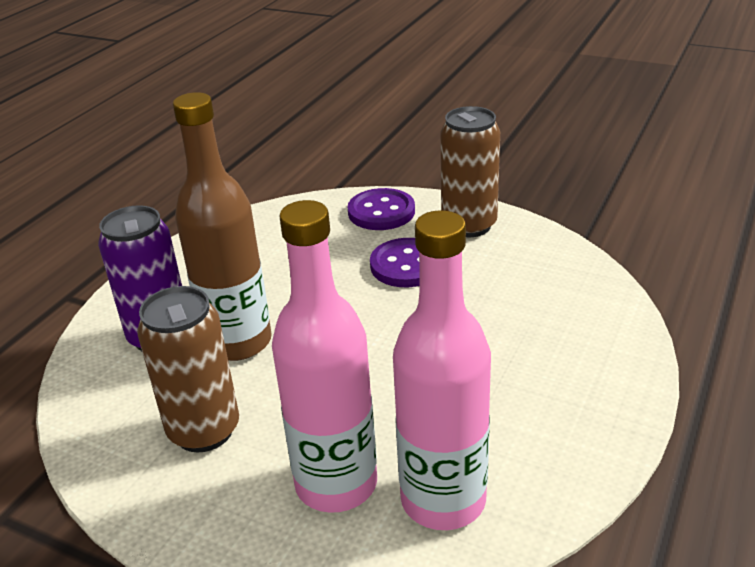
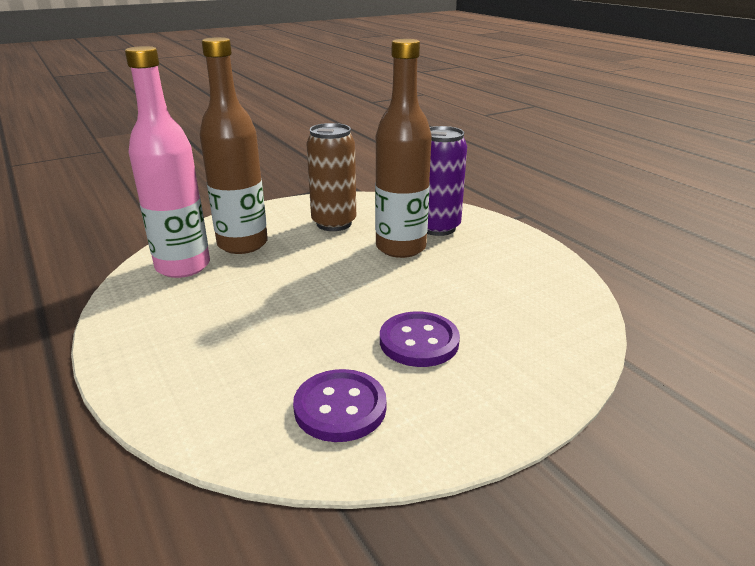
camera: 120 degrees right, 5 degrees down
(336, 484) = (242, 244): pink bottle -> brown bottle
(381, 212) = (537, 365): purple button -> purple button (340, 407)
(469, 225) = (455, 413): brown can -> none

